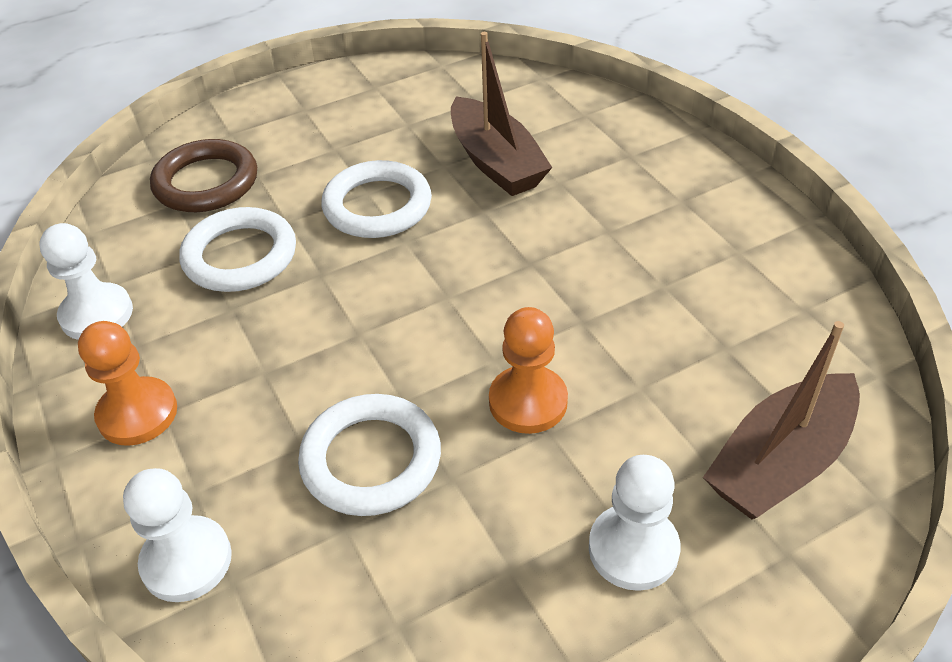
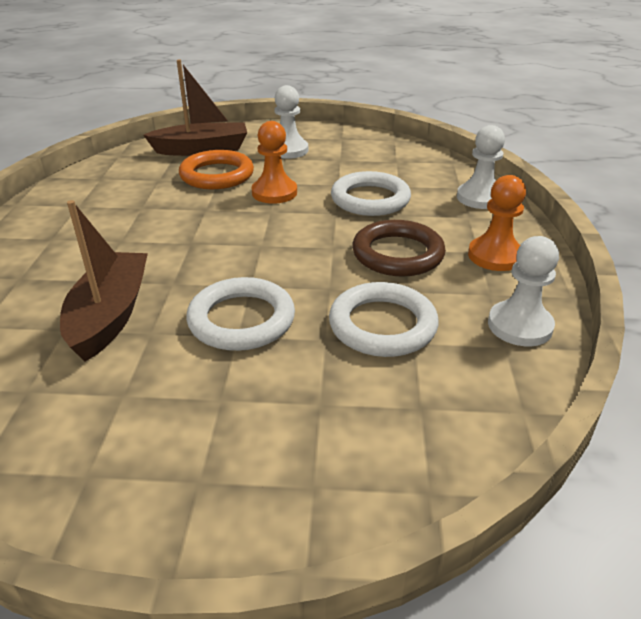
camera: 150 degrees left, 10 degrees down
(206, 182) = (378, 418): brown ring -> brown ring (397, 254)
(659, 401) = (217, 175): none -> orange ring

